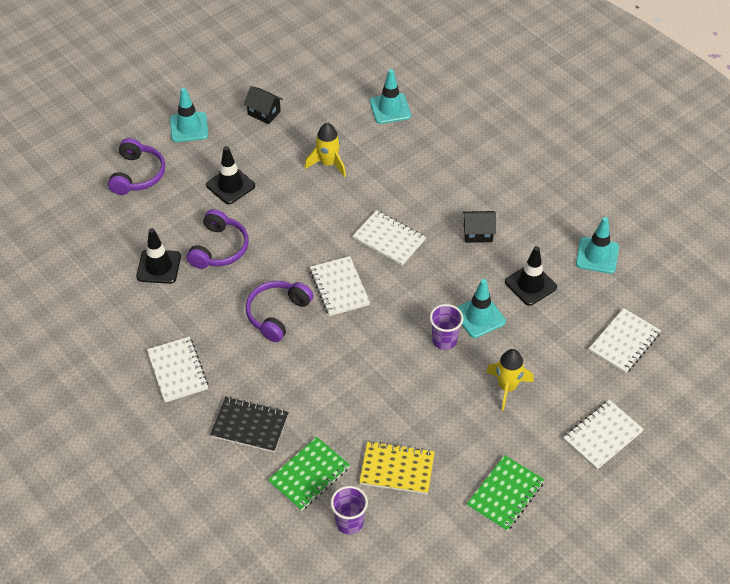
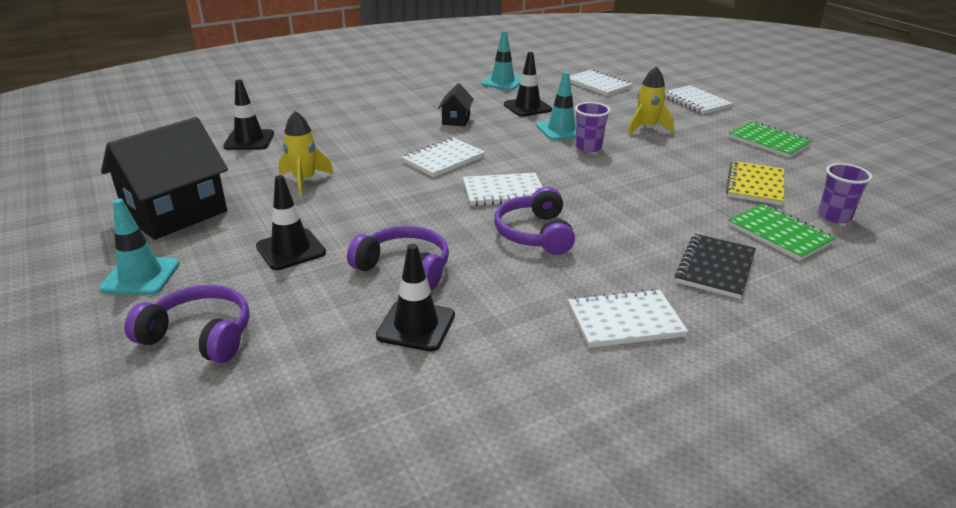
camera: 80 degrees left, 20 degrees down
(264, 113) = (176, 214): black house -> black house, size x2.11
(277, 314) = (535, 234): purple headphones -> purple headphones turned 45 degrees clockwise
(390, 108) = (249, 140): turquoise traffic cone -> black traffic cone

